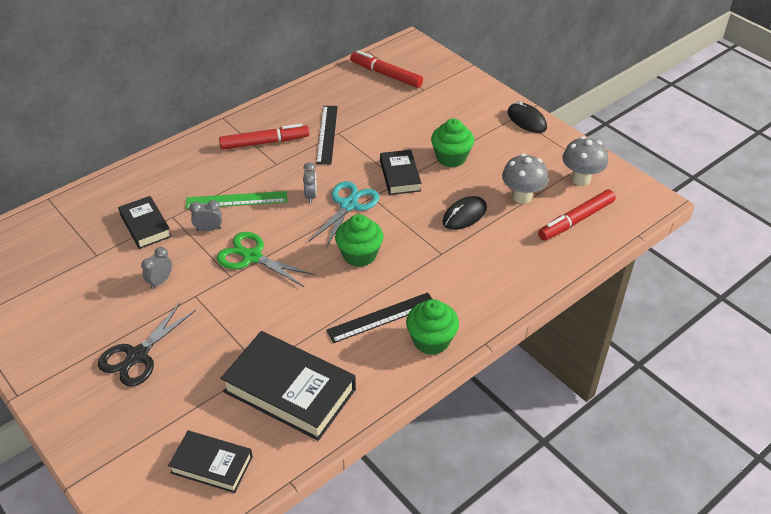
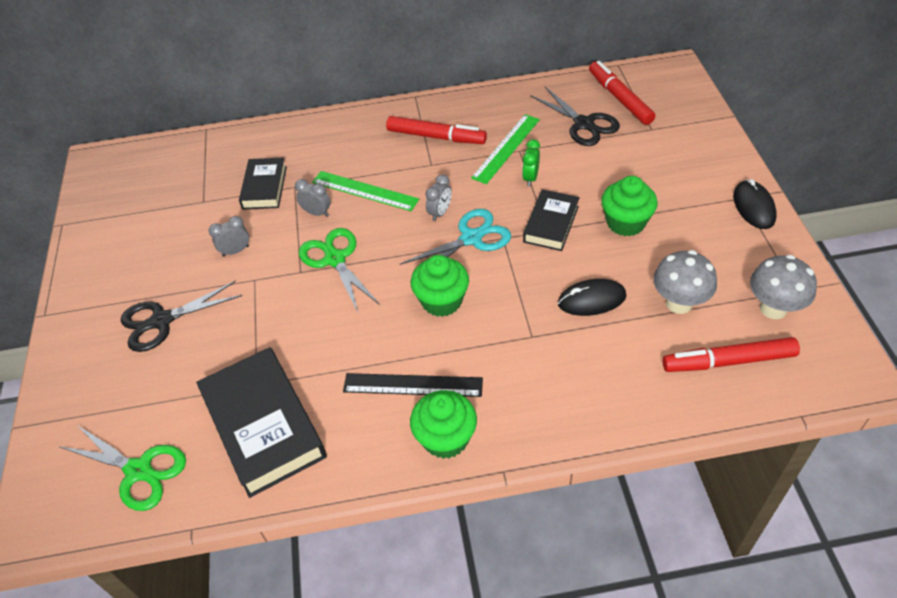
camera: 35 degrees right, 5 degrees up
(211, 465) = (138, 470): black book -> green scissors
(327, 134) = (506, 148): black ruler -> green ruler
(361, 149) = (530, 178): none -> green clock
(372, 100) = (583, 124): none -> black scissors

